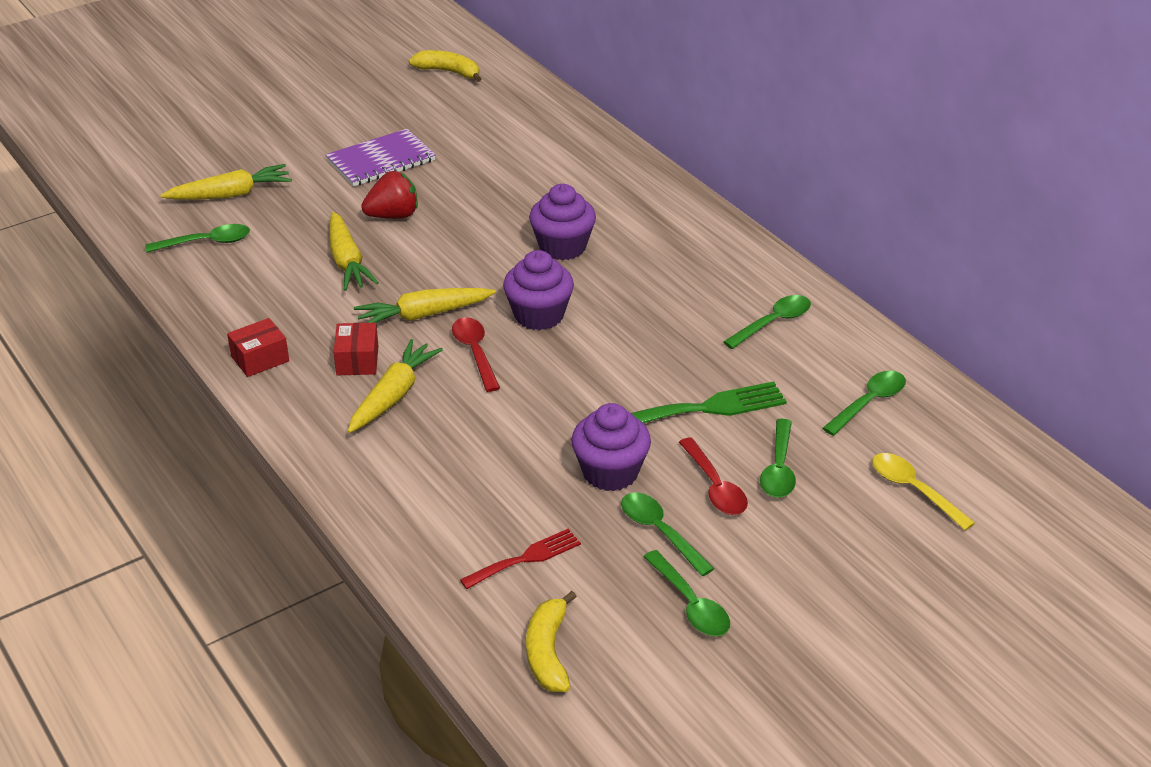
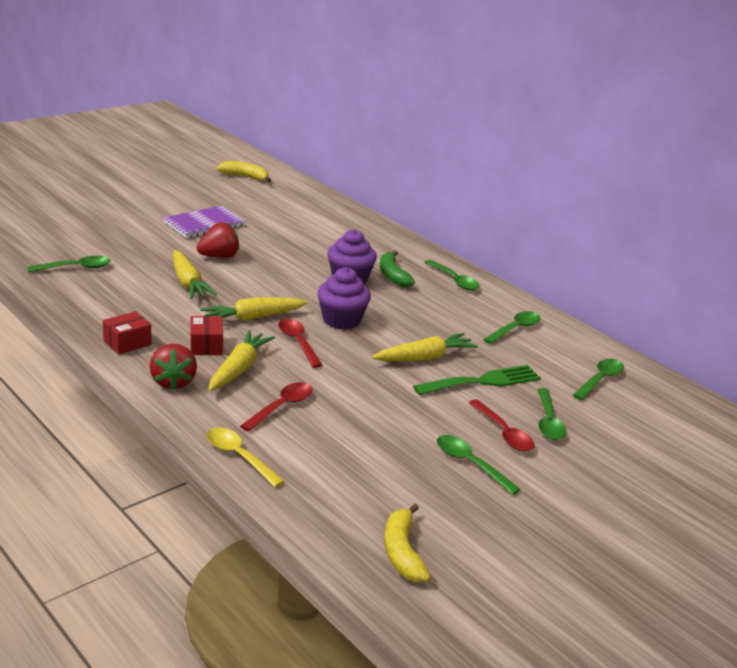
camera: 10 degrees left, 10 degrees down
(230, 194) = (92, 239): yellow carrot -> yellow carrot (424, 358)
(310, 416) = (173, 382): none -> red strawberry
(438, 451) = (281, 407): none -> red spoon
(526, 558) = (368, 482): red fork -> none
(610, 472) = (420, 422): purple cupcake -> none
(623, 238) = (392, 275): none -> green banana
(691, 604) = (508, 515): green spoon -> green spoon (454, 280)
(913, 490) = (652, 436): yellow spoon -> yellow spoon (239, 456)

